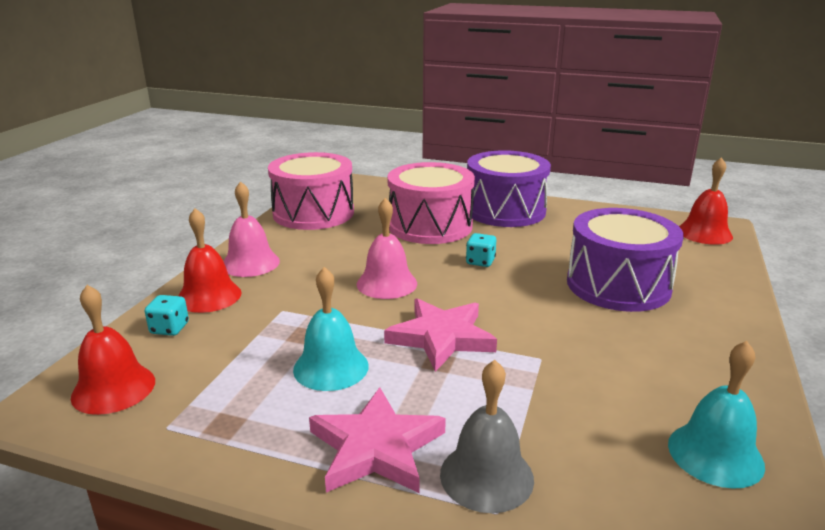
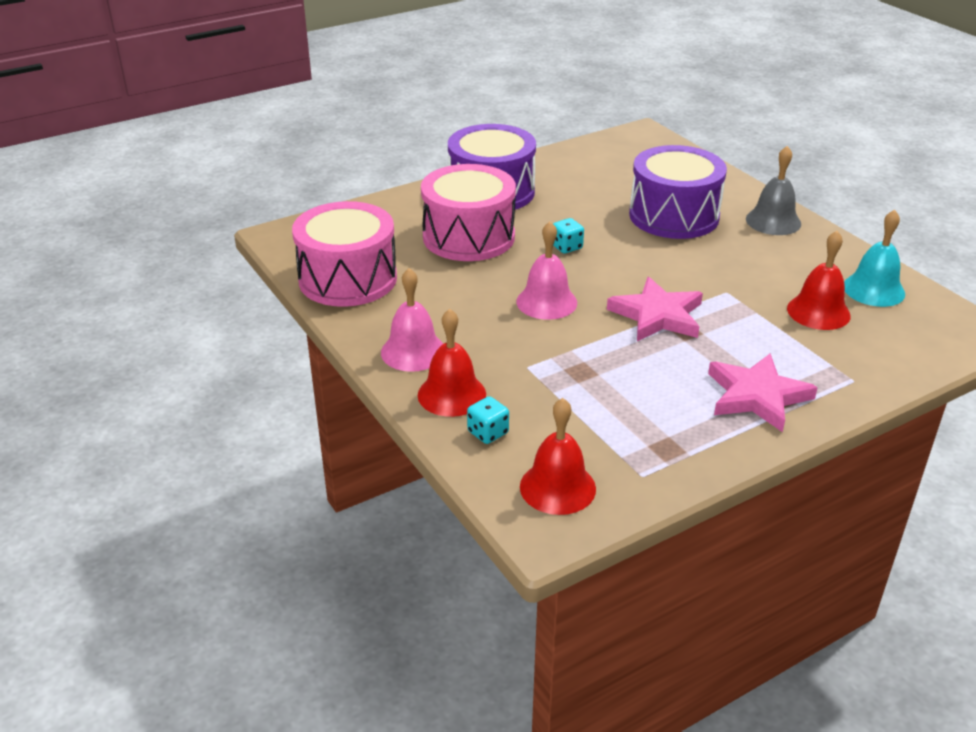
camera: 50 degrees left, 10 degrees up
(331, 367) = (643, 377): turquoise bell -> none
(486, 476) = (822, 369): grey bell -> grey bell (773, 221)
(704, 233) = (646, 144): red bell -> red bell (818, 312)

